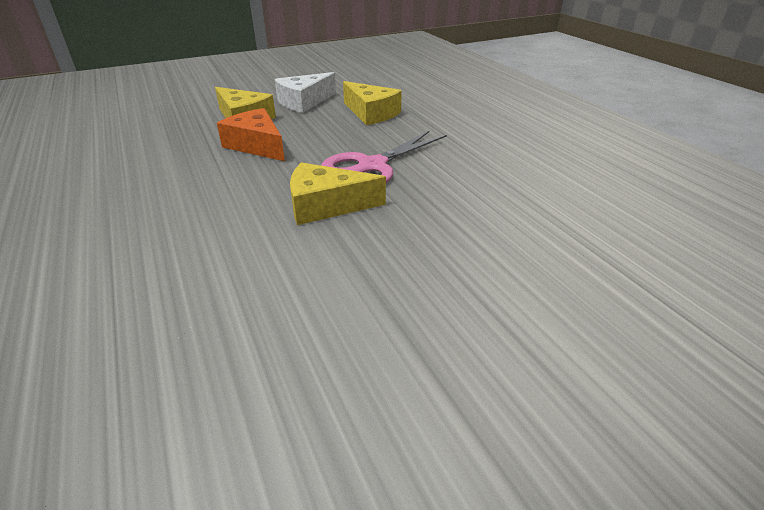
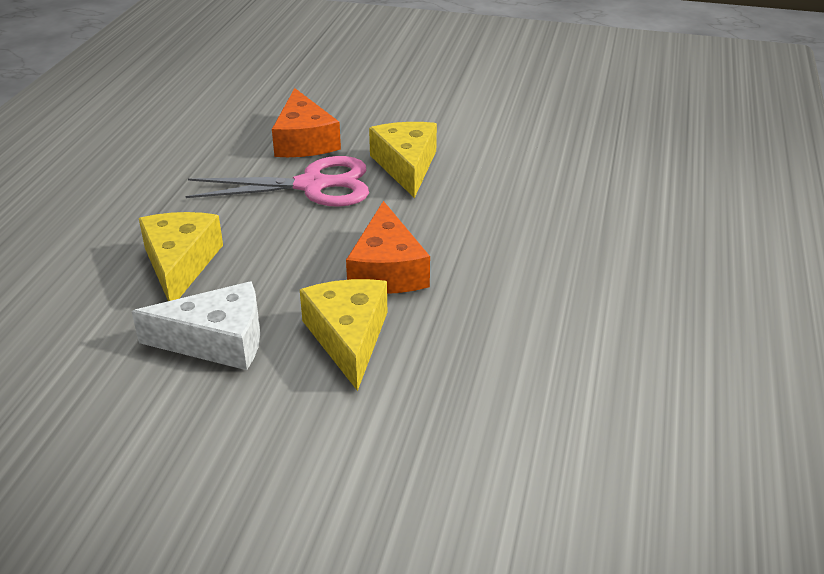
camera: 140 degrees left, 0 degrees up
(326, 206) = (406, 166): yellow cheese -> yellow cheese turned 135 degrees counterclockwise
(437, 191) = (304, 141): none -> orange cheese

